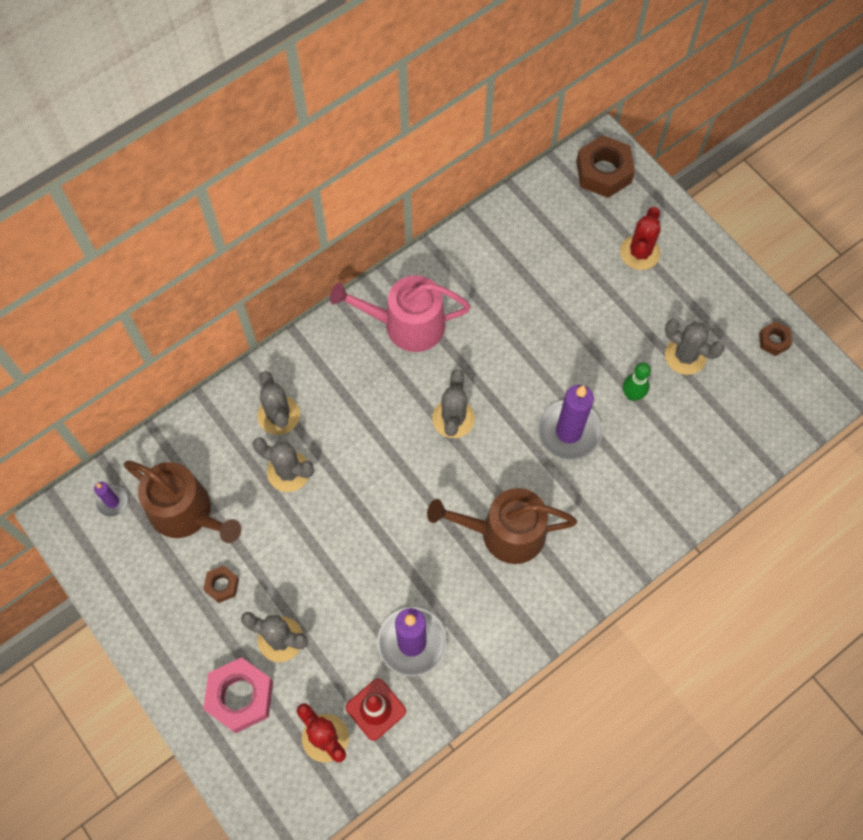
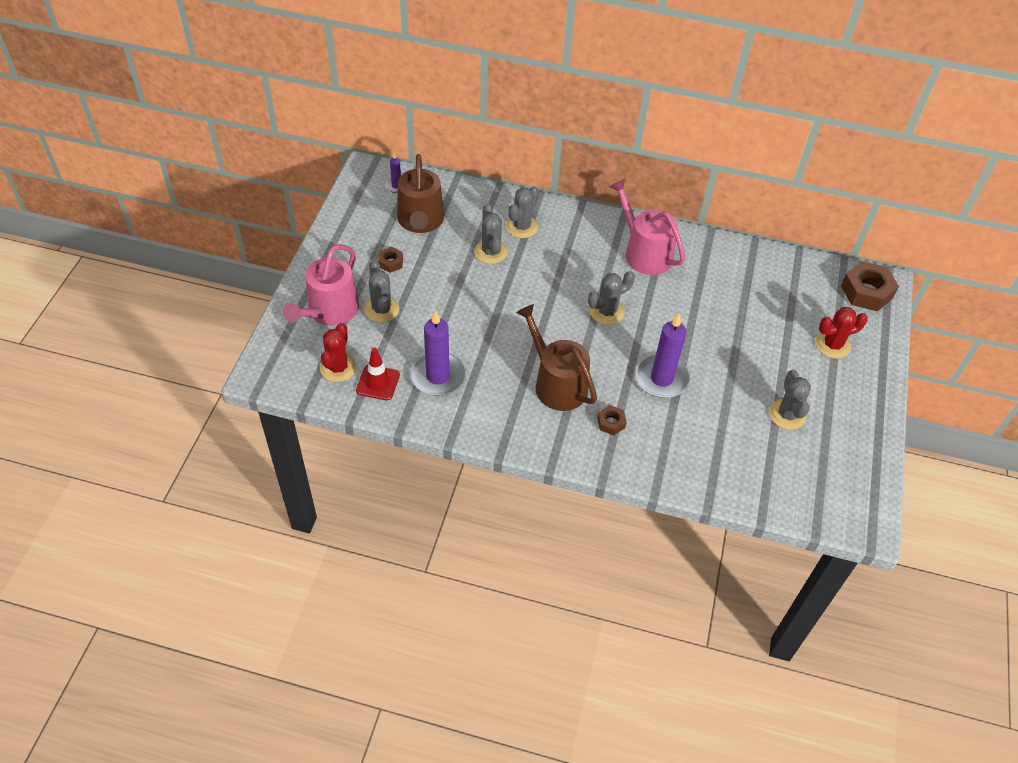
camera: 50 degrees right, 15 degrees down
(240, 697) = (329, 311): pink nut -> pink watering can
(632, 395) = (725, 400): green bowling pin -> none
(774, 341) = (858, 463): brown nut -> brown nut (611, 423)

